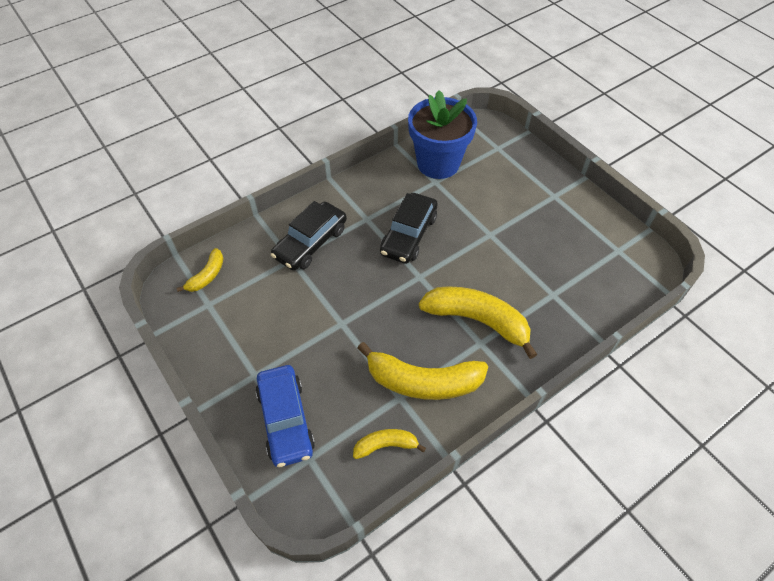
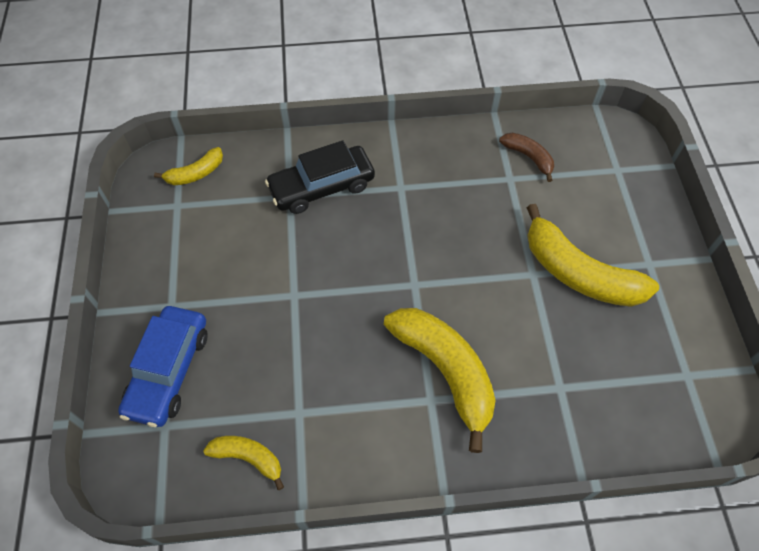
camera: 30 degrees right, 5 degrees up
(408, 235) = (435, 229): black car -> none
(423, 382) = (335, 409): yellow banana -> yellow banana (578, 273)
(438, 163) = (528, 157): blue flower pot -> brown banana

